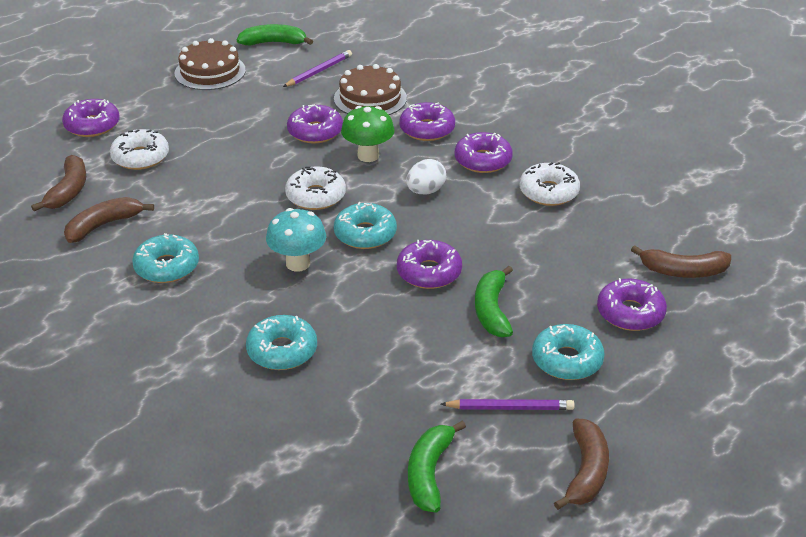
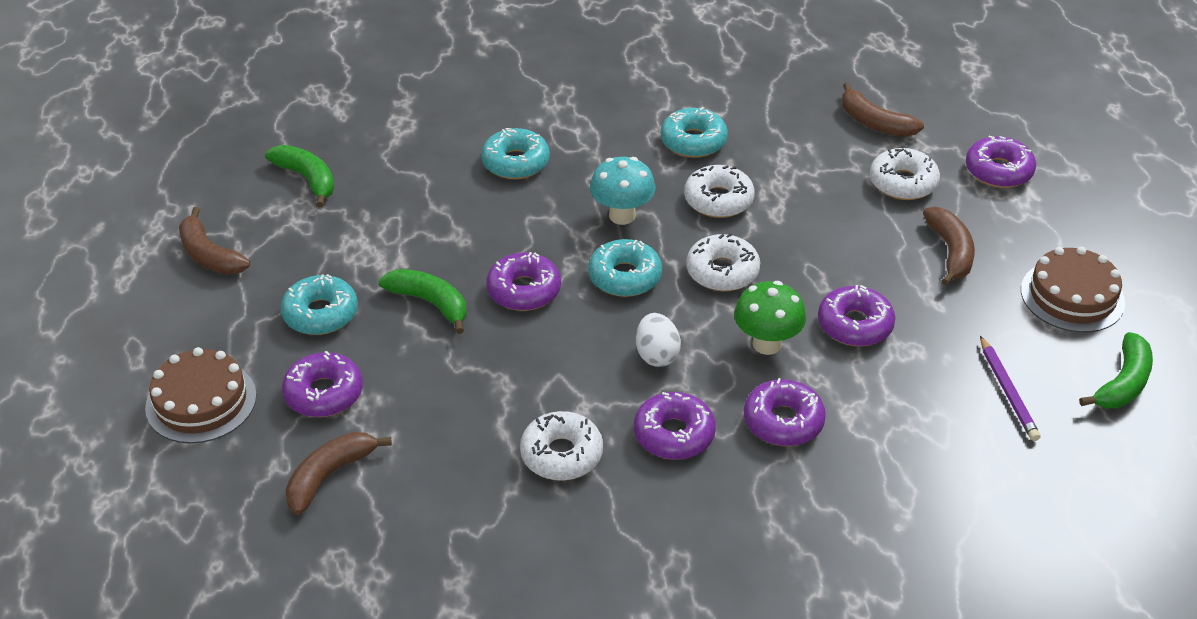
camera: 125 degrees right, 5 degrees up
(104, 225) = (794, 126): brown banana -> brown banana (950, 252)
(235, 226) = (718, 200): none -> white donut
(370, 98) = (899, 407): brown cake -> brown cake (201, 401)
(510, 408) = (314, 251): purple pencil -> none

